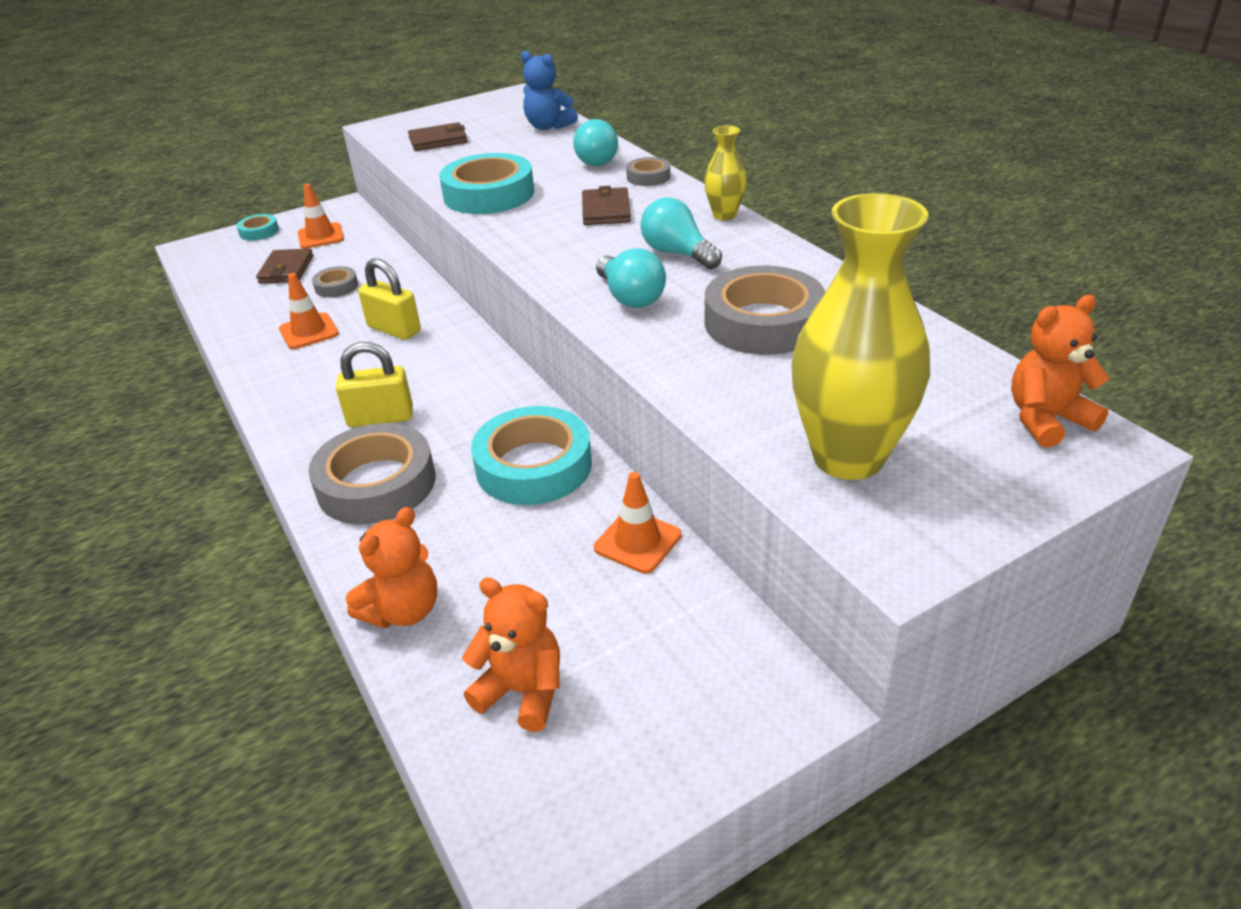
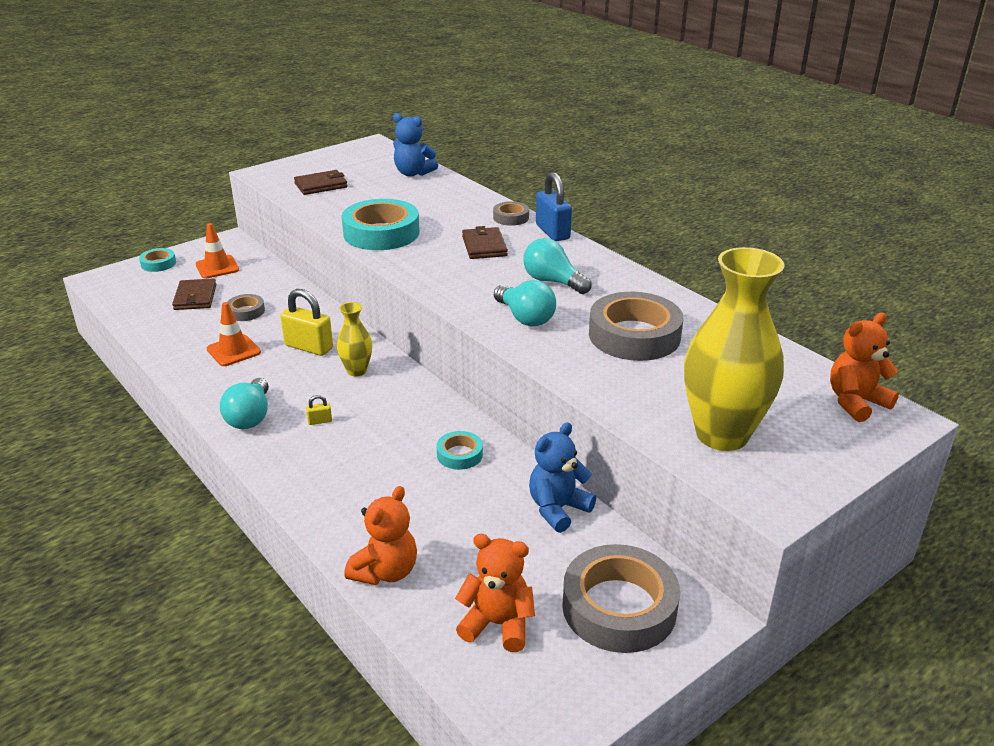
camera: 10 degrees left, 5 degrees down
(376, 484) = (333, 474): grey tape -> grey tape (619, 607)
(380, 418) = (320, 421): yellow padlock -> yellow padlock, size x0.43
(534, 466) = (459, 454): turquoise tape -> turquoise tape, size x0.49
(599, 159) = (466, 202): turquoise light bulb -> turquoise light bulb (250, 417)
(637, 541) = (558, 509): orange traffic cone -> blue teddy bear
(694, 194) = (552, 232): none -> blue padlock
(724, 215) = (581, 249): yellow vase -> yellow vase (357, 371)

